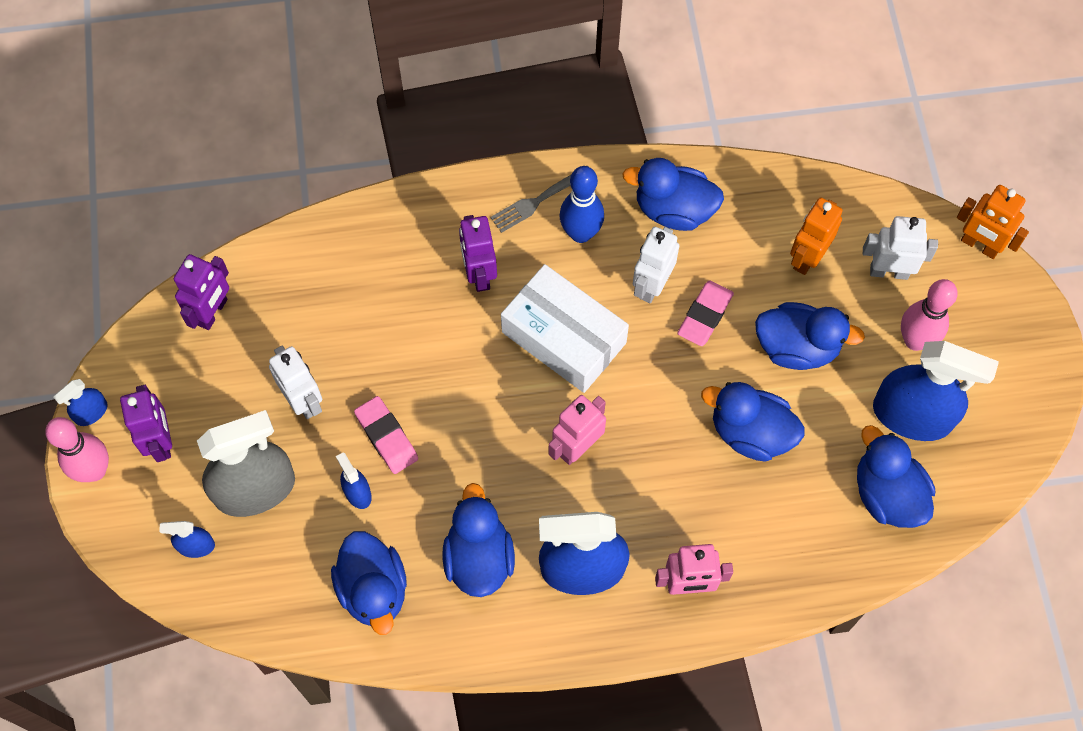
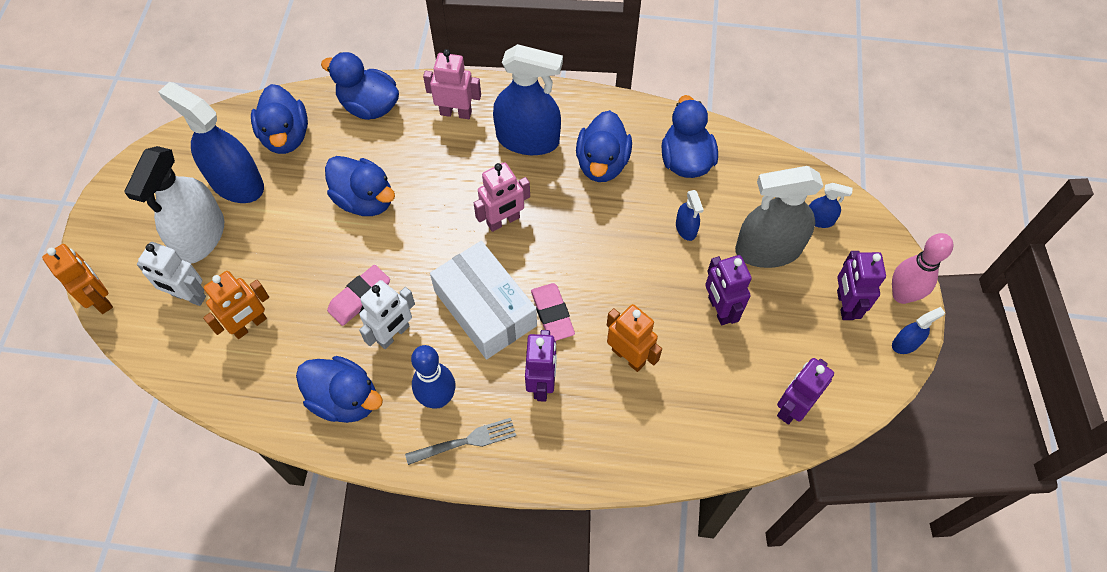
camera: 165 degrees left, 5 degrees down
(303, 400) = (719, 309): white robot -> purple robot
(386, 437) = (654, 264): pink eraser -> pink eraser (552, 314)
(394, 323) = (628, 356): none -> orange robot
(797, 347) = (297, 254): blue duck -> blue duck (369, 106)
(915, 340) = (200, 236): pink bowling pin -> white spray bottle

